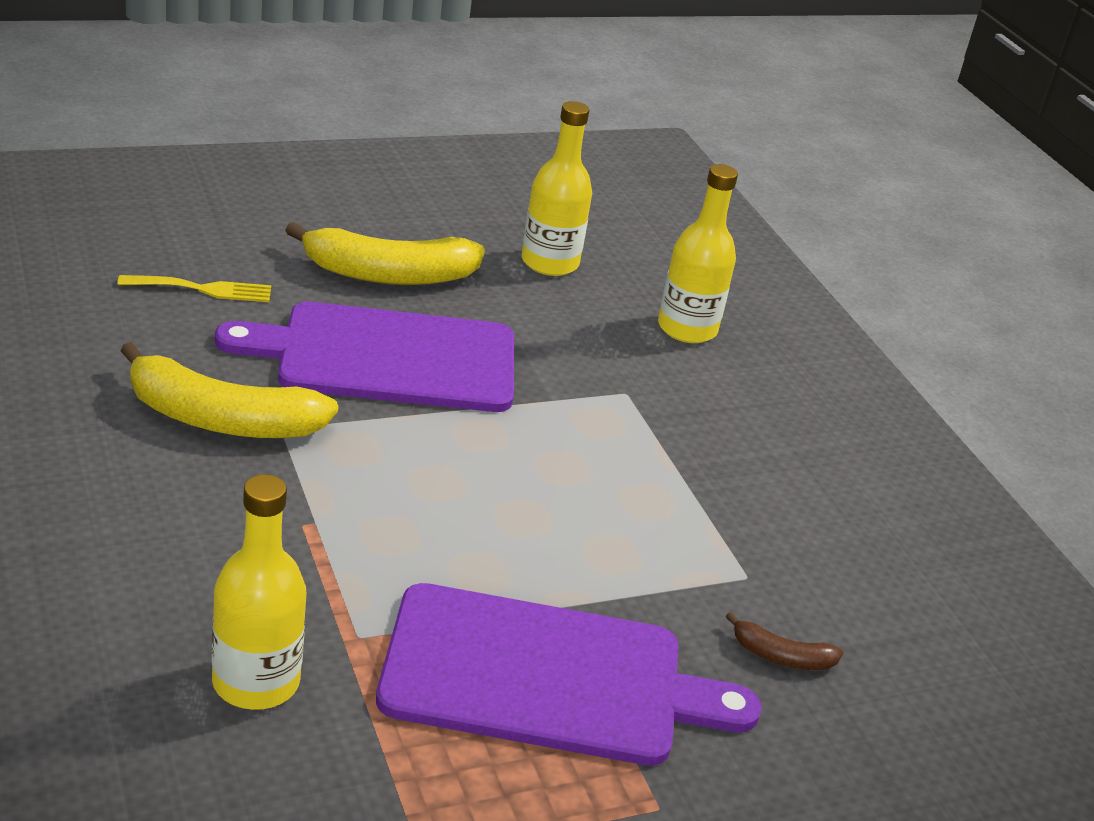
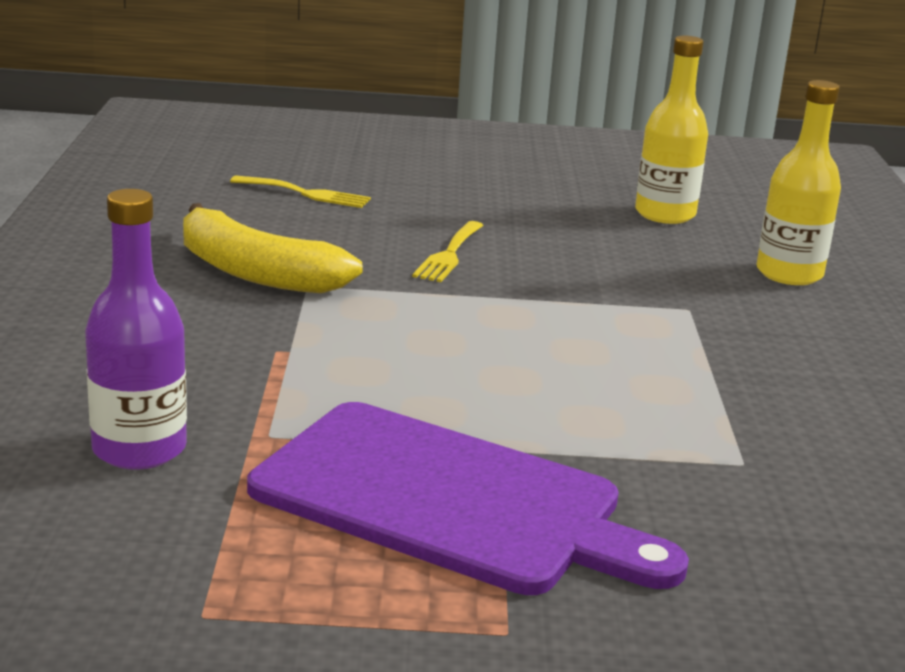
camera: 25 degrees right, 10 degrees down
(256, 682) = (139, 449): yellow bottle -> purple bottle
(387, 358) = (449, 255): purple cutting board -> yellow fork
(388, 274) = (491, 204): yellow banana -> none
(781, 656) = (745, 534): brown banana -> none

